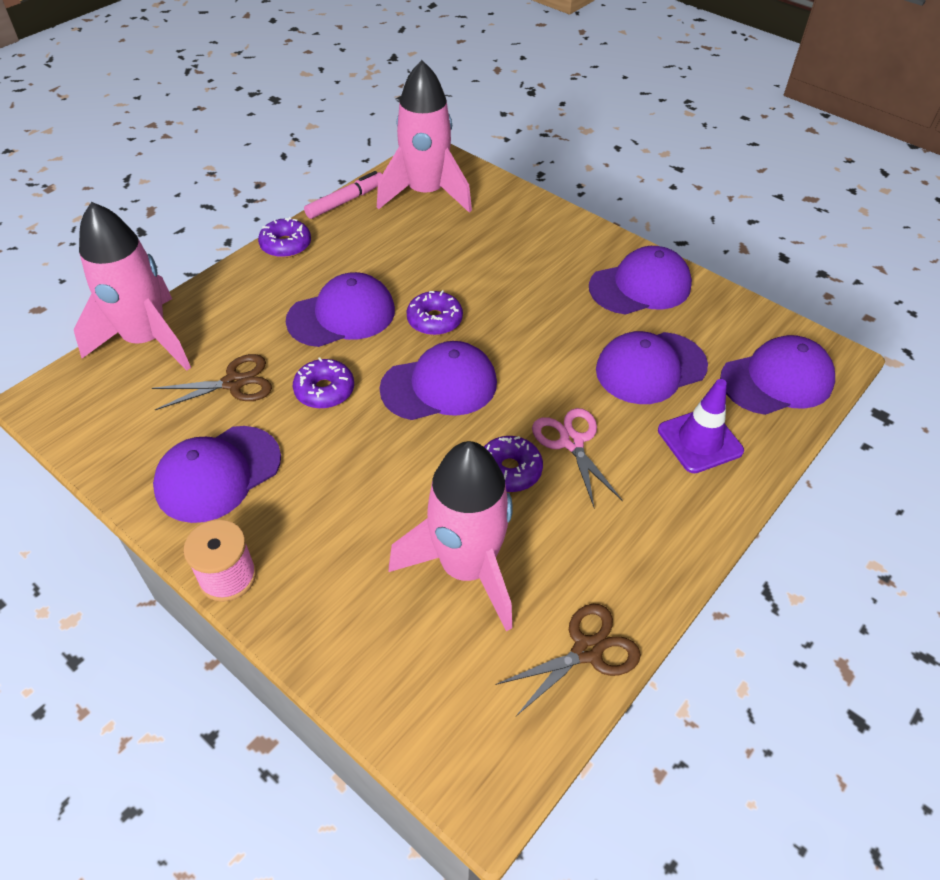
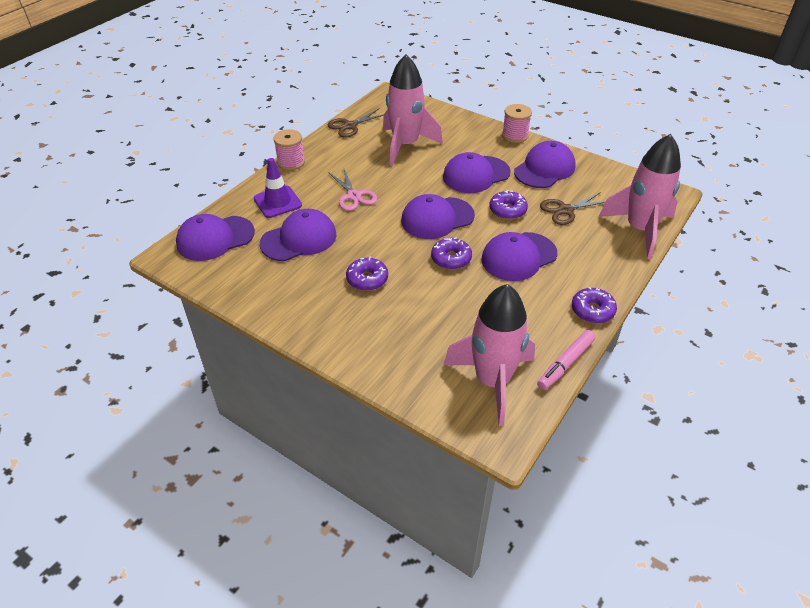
camera: 175 degrees right, 5 degrees down
(509, 470) = (389, 181): purple donut -> purple donut (367, 279)
(640, 286) = (294, 299): purple cap -> purple cap (476, 175)
(698, 538) = (291, 162): none -> pink spool

